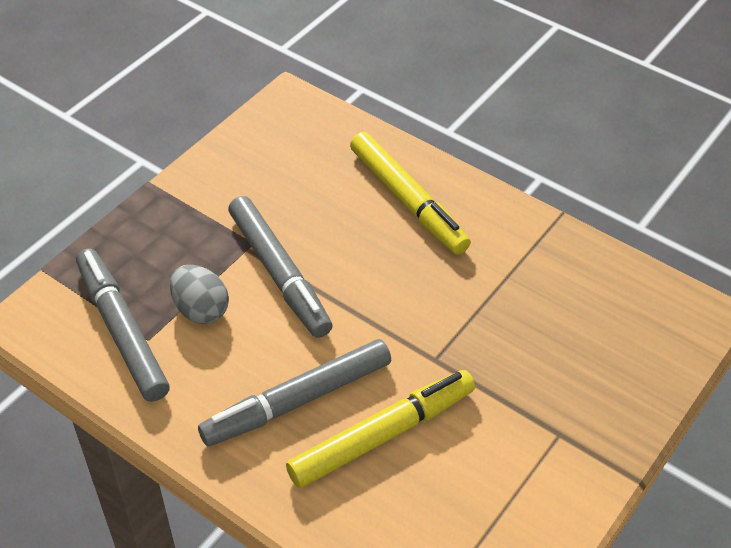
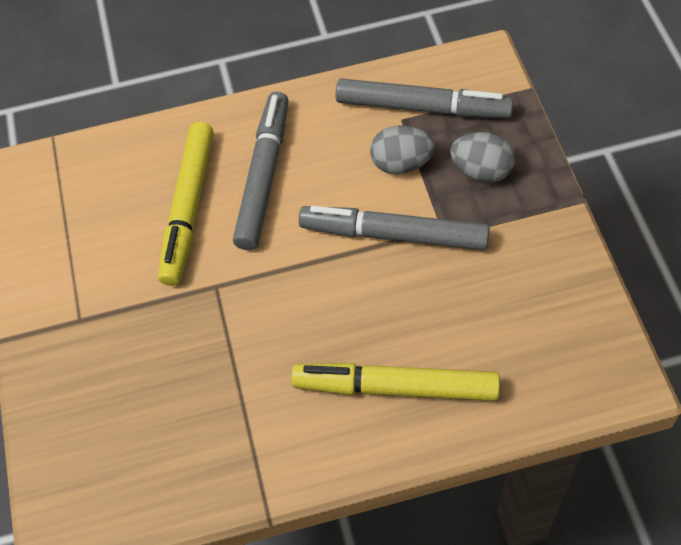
camera: 135 degrees right, 10 degrees up
(166, 254) = (481, 171): none -> grey egg

